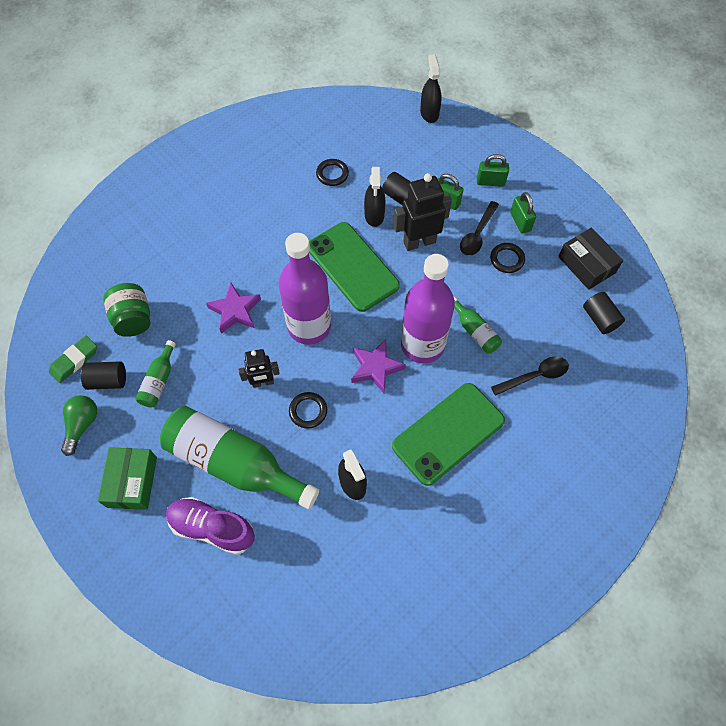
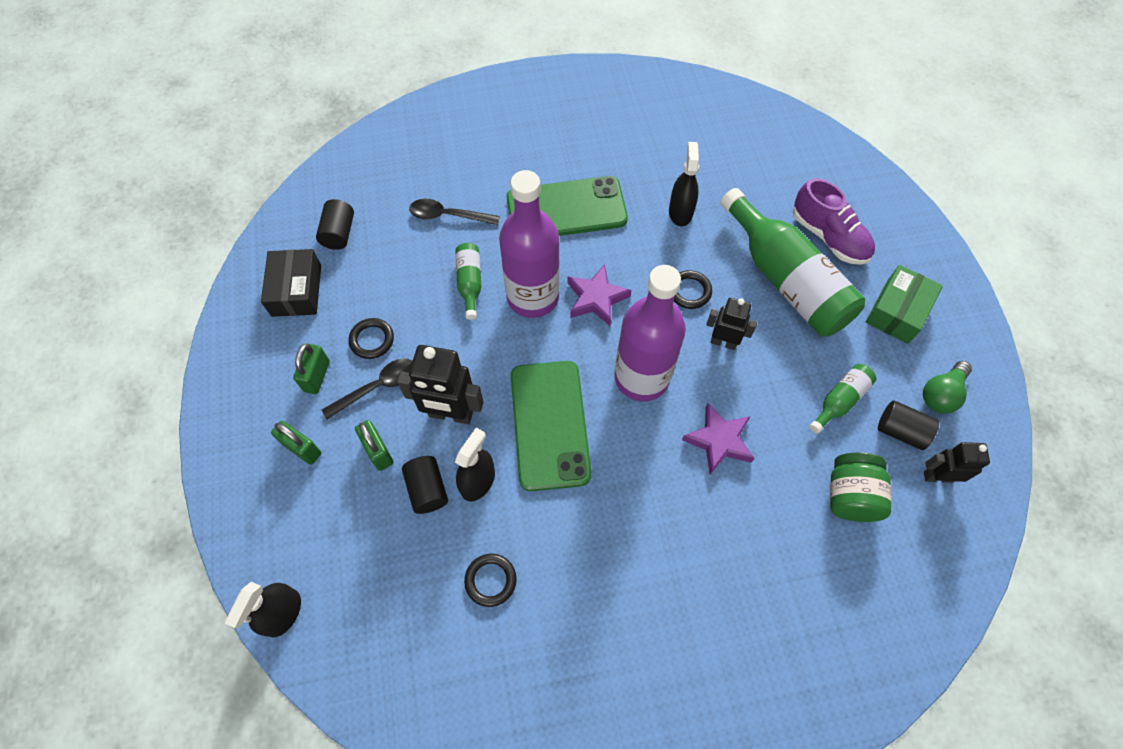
camera: 150 degrees left, 0 degrees up
(74, 361) = (937, 476): green eraser -> black robot

